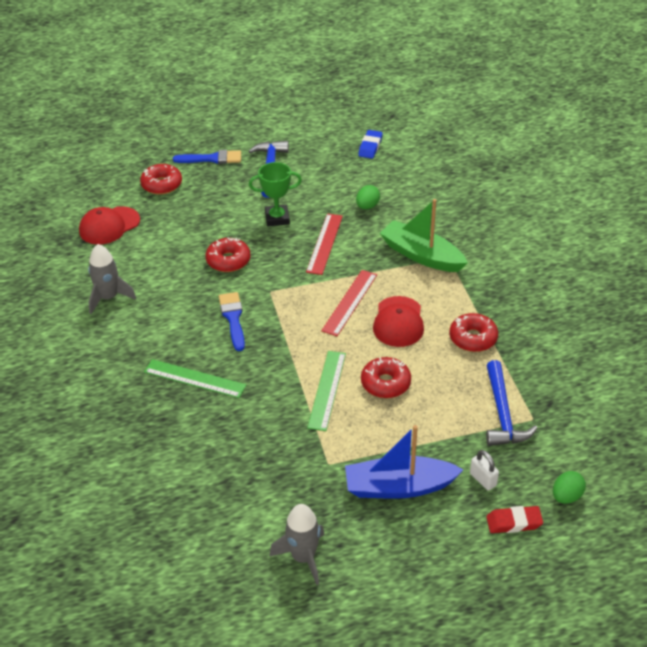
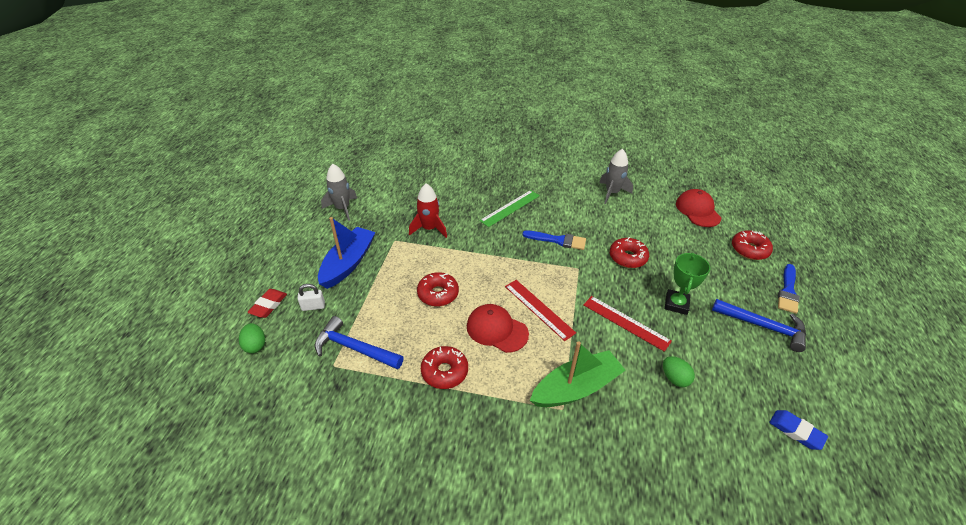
camera: 115 degrees right, 0 degrees up
(285, 439) = (429, 229): none -> red rocket
(327, 390) = (455, 262): green ruler -> none

